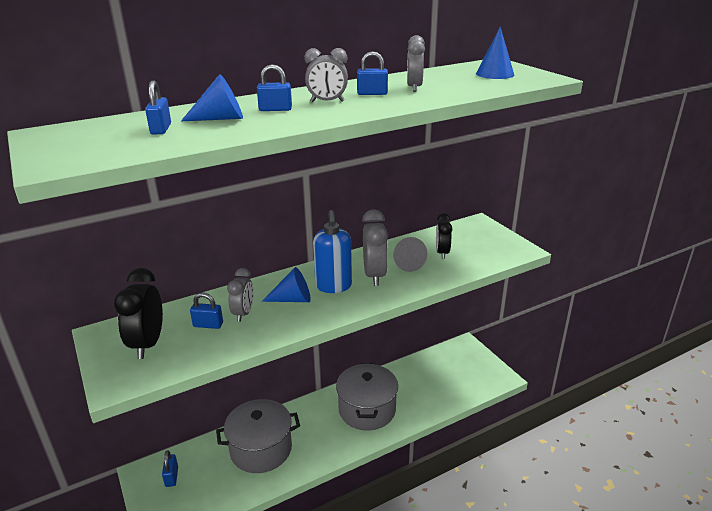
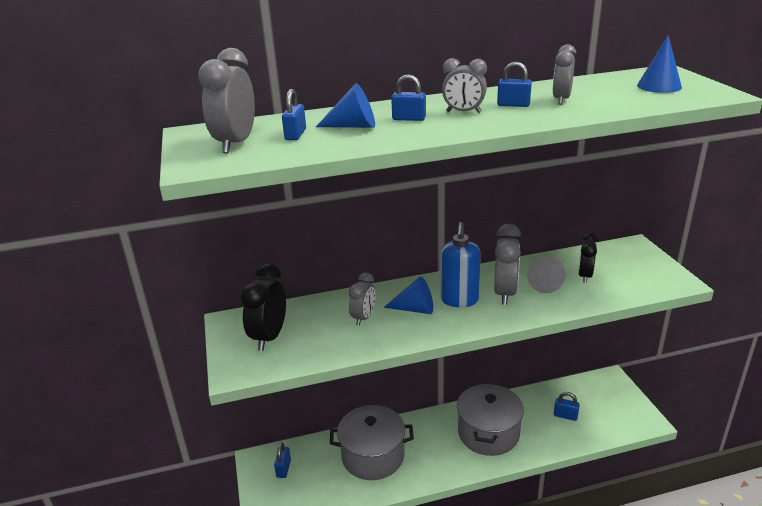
camera: 15 degrees right, 0 degrees up
(96, 141) = (235, 144): none -> grey clock
(208, 325) = (328, 325): blue padlock -> blue padlock (565, 416)

